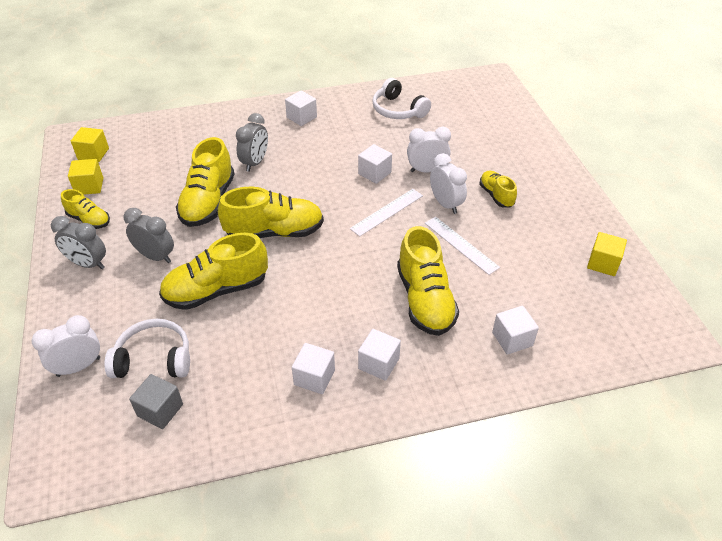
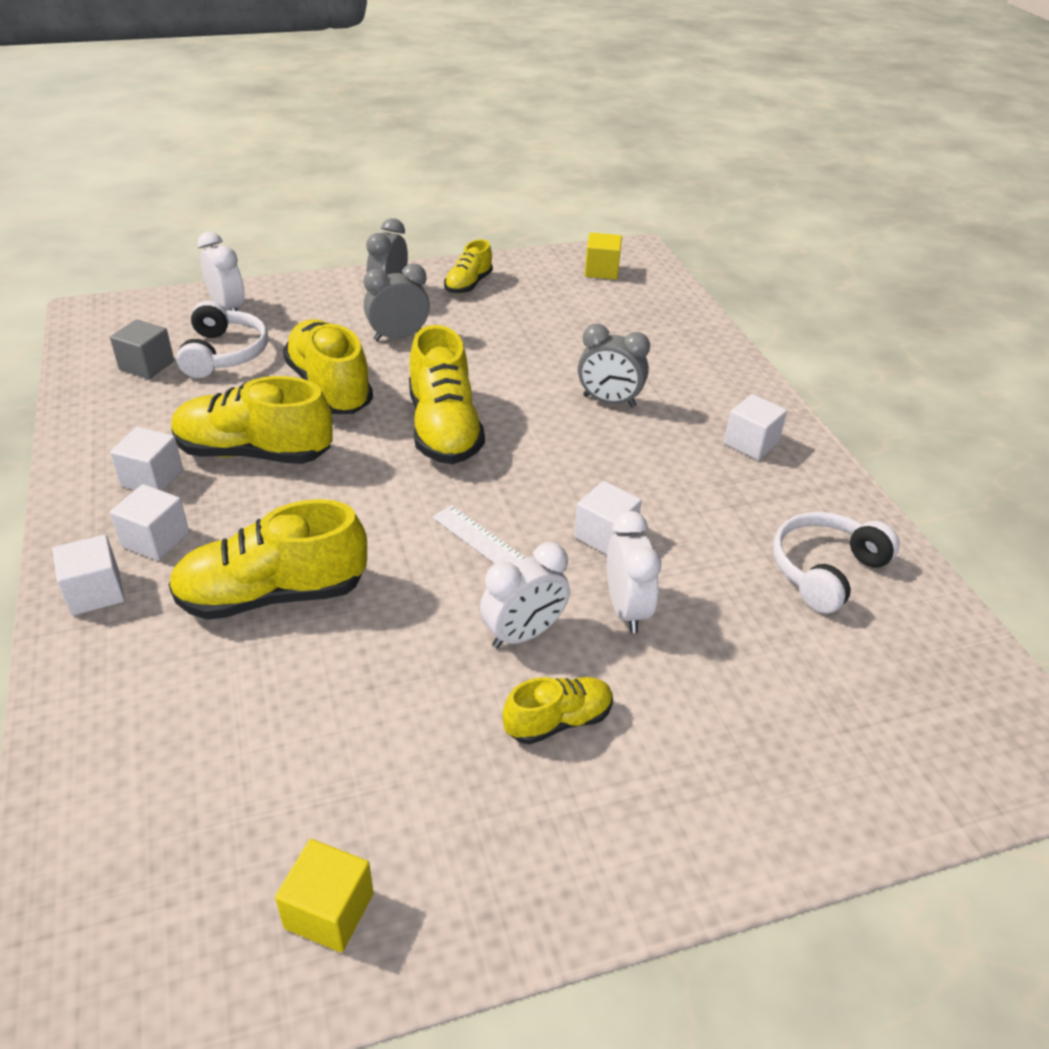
camera: 85 degrees right, 5 degrees down
(89, 186) = (534, 276): yellow cube -> none
(156, 256) = (398, 337): grey clock -> grey clock turned 135 degrees counterclockwise
(208, 202) = (509, 366): yellow shoe -> yellow shoe (254, 453)
(461, 245) = (405, 651): white ruler -> none
(512, 339) = (155, 709): white cube -> white cube (95, 592)

